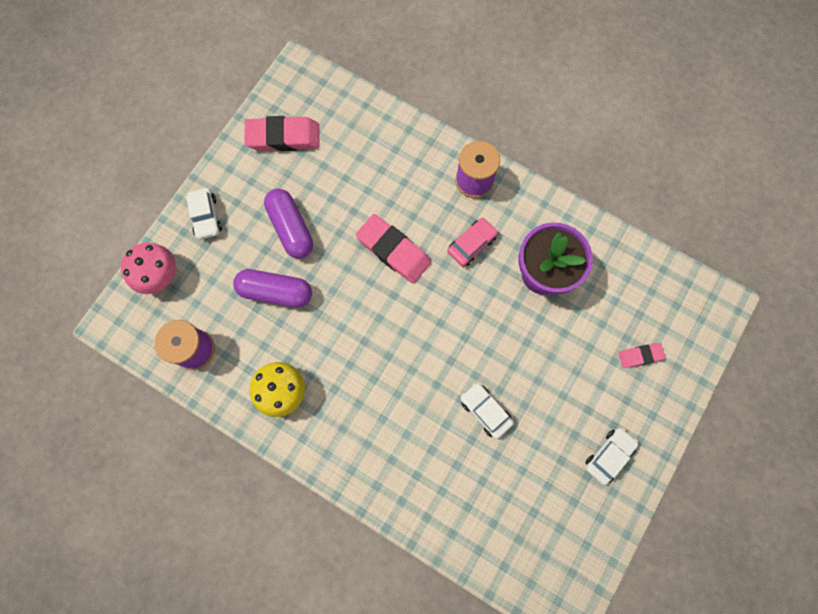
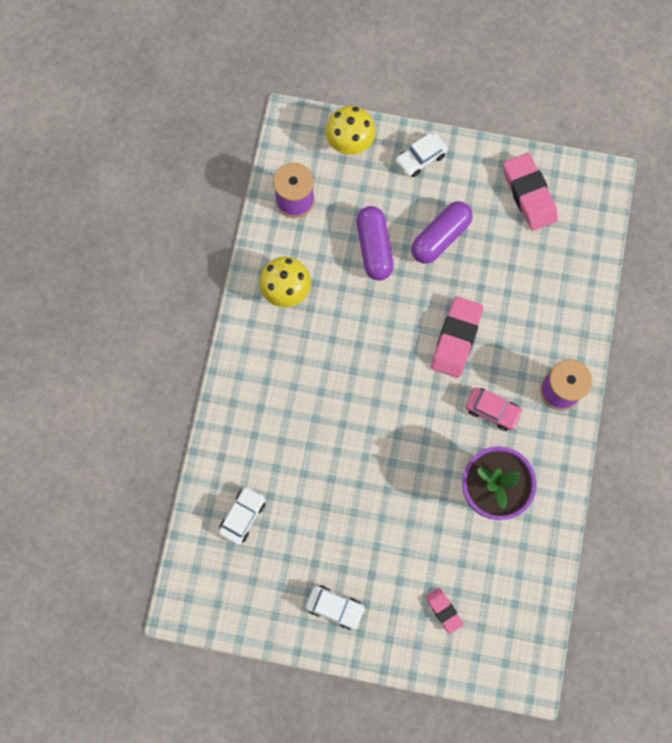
camera: 70 degrees right, 0 degrees up
(159, 275) = (350, 142): pink mushroom -> yellow mushroom
(485, 411) = (335, 477): white car -> white car (242, 516)

